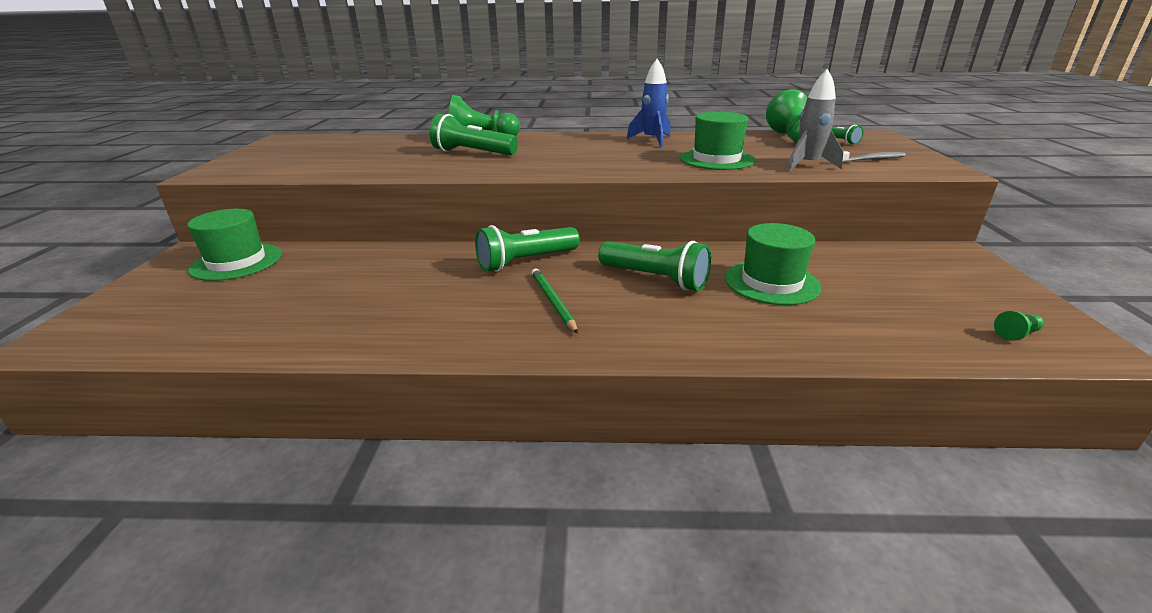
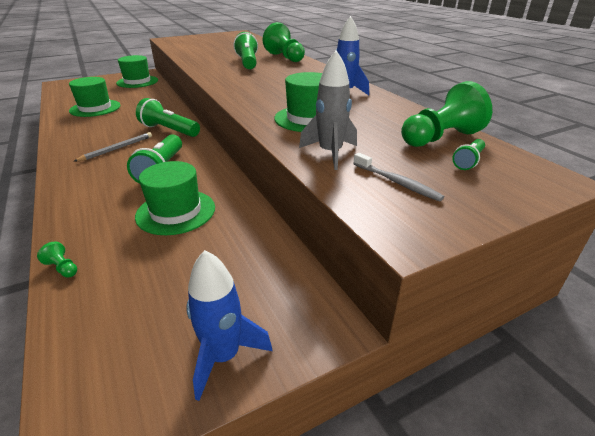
camera: 60 degrees right, 5 degrees up
(326, 308) = (95, 108): none -> green hat
(552, 301) = (117, 148): green pencil -> grey pencil
(1000, 289) = (223, 356): none -> blue rocket
(1016, 334) = (109, 360): green pawn -> green pawn (62, 268)

